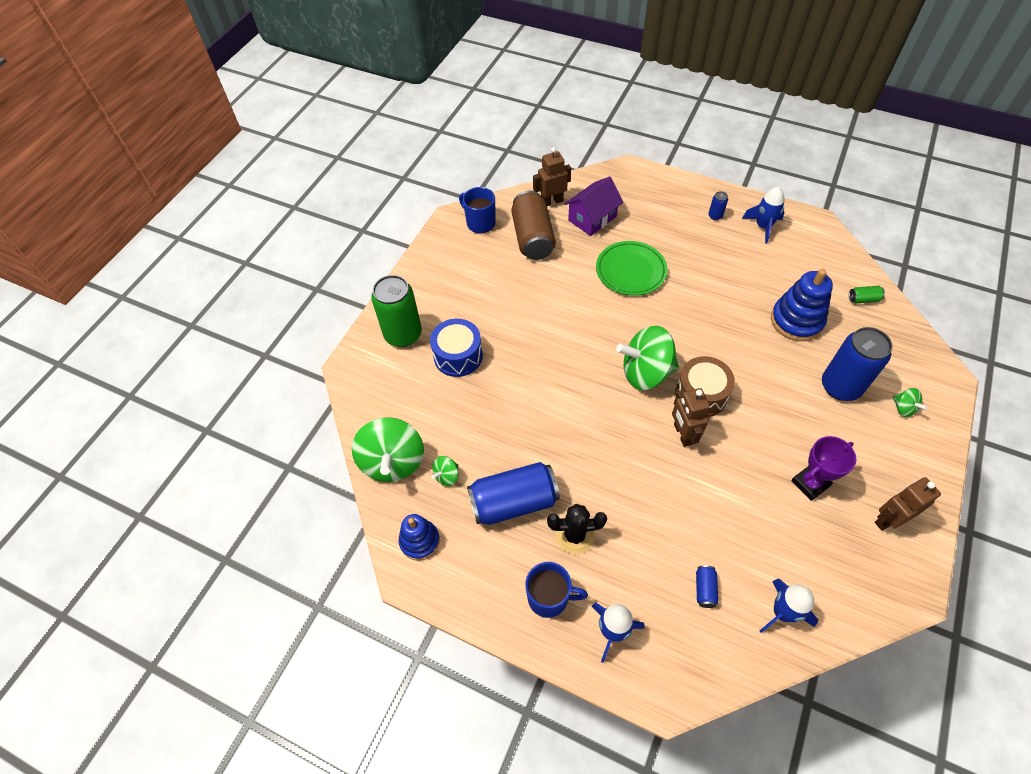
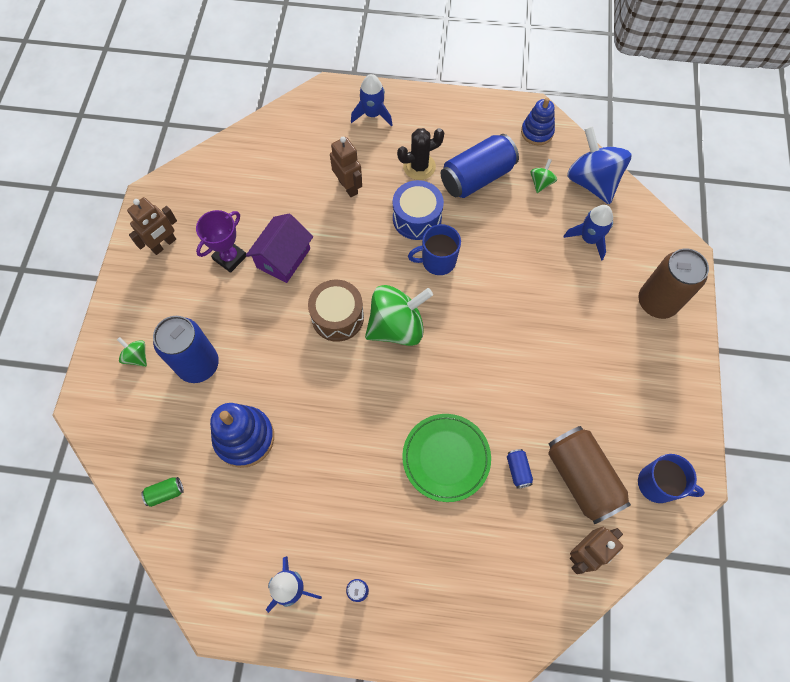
camera: 160 degrees right, 10 degrees up
(393, 462) = (592, 182): green spinning top -> blue spinning top
(403, 334) = (657, 302): green can -> brown can
(458, 356) = (589, 294): blue drum -> blue drum (417, 218)
(549, 597) = (424, 122): blue mug -> blue mug (437, 261)
(592, 218) = (520, 536): purple house -> purple house (283, 258)
(682, 434) = (348, 272): brown robot -> brown robot (348, 186)
(704, 589) = (310, 156): blue can -> blue can (518, 470)
(782, 612) = (251, 156): blue rocket -> blue rocket (589, 239)

